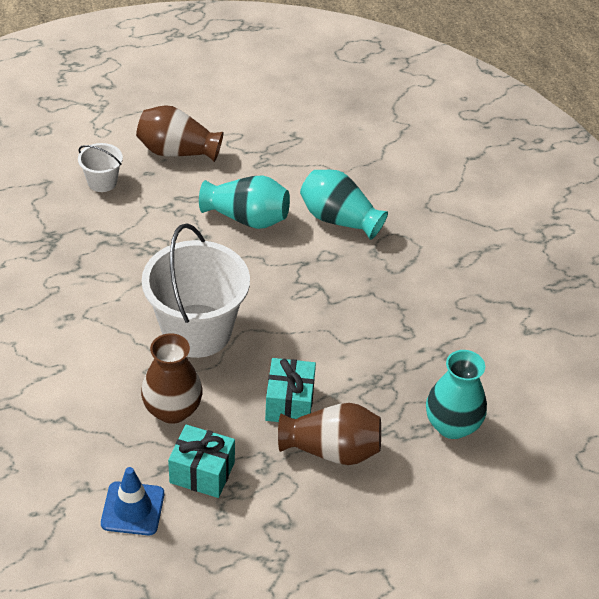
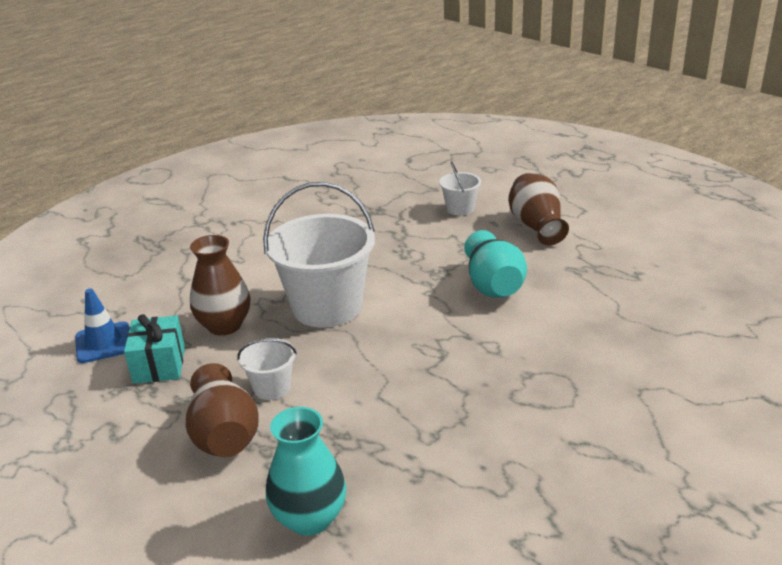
camera: 70 degrees right, 15 degrees down
(289, 403) = (272, 387): turquoise gift -> white bucket
(339, 219) = (551, 337): turquoise vase -> none

